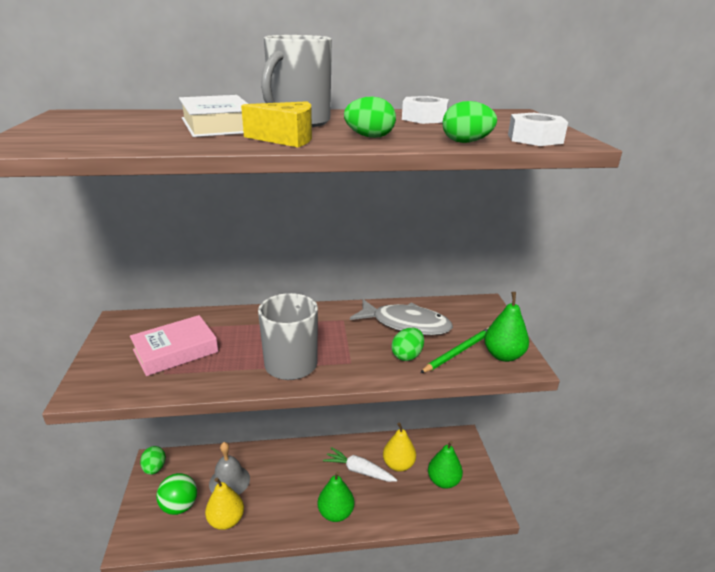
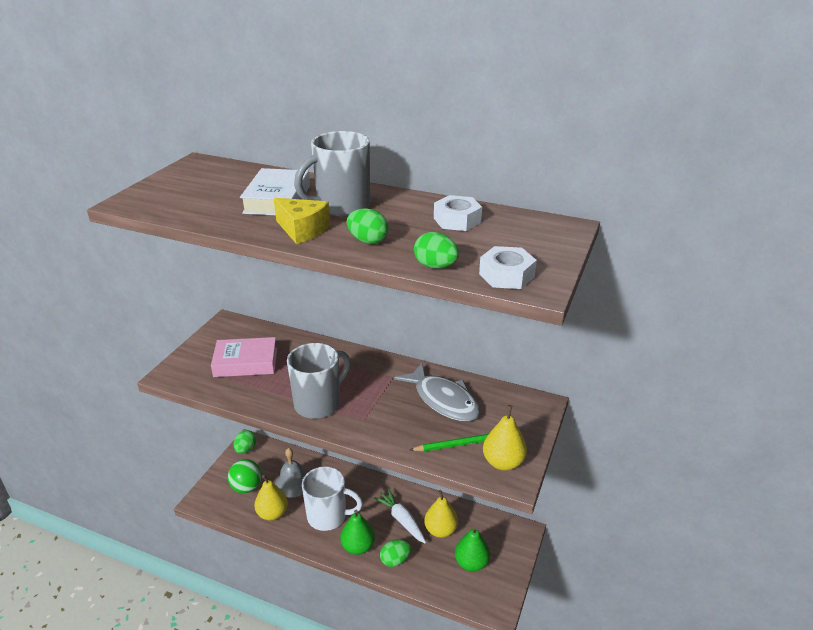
camera: 30 degrees right, 5 degrees up
(287, 497) = (328, 516): none -> white mug
(407, 356) = (416, 430): green egg -> green egg (395, 560)
(503, 355) = (503, 462): green pear -> yellow pear

